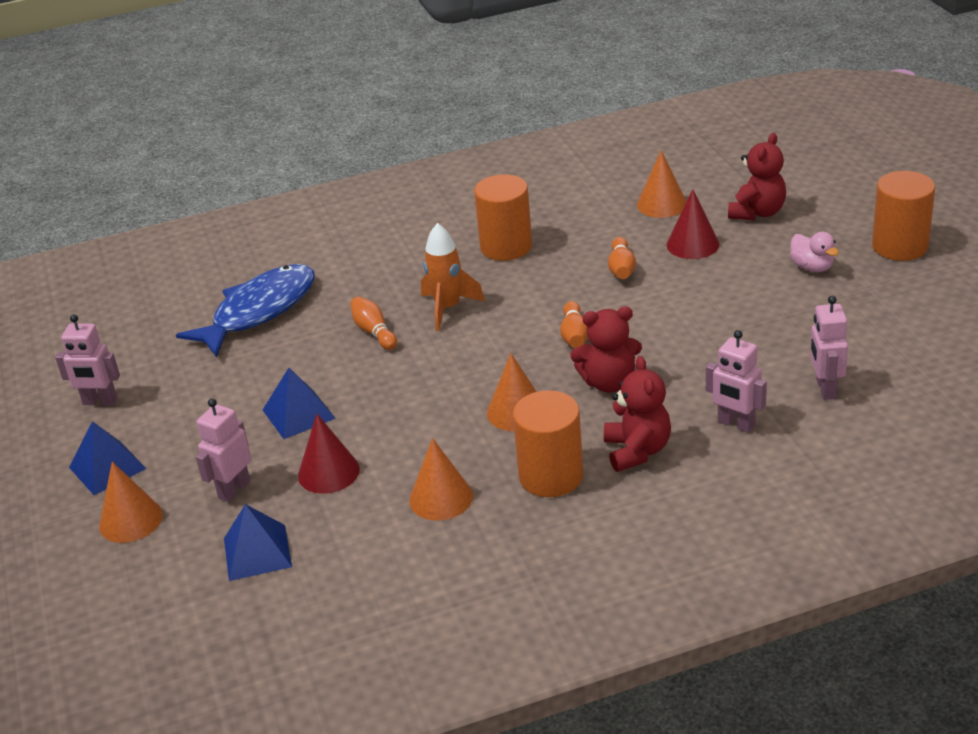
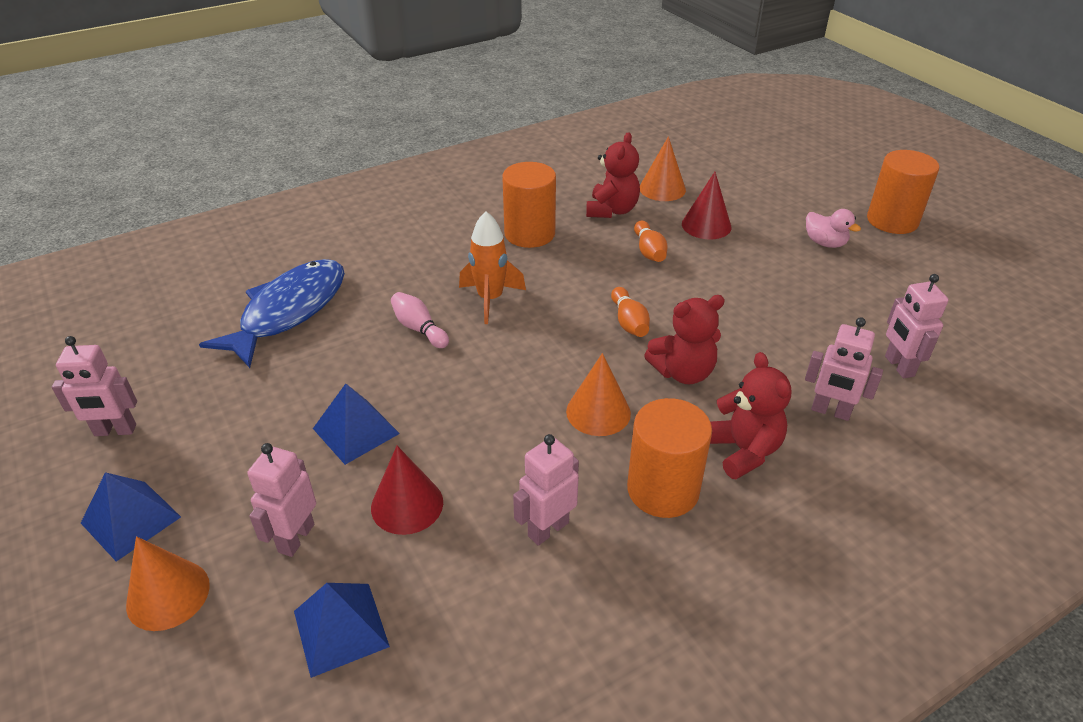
camera: 15 degrees left, 5 degrees up
(374, 332) = (419, 329): orange bowling pin -> pink bowling pin
(441, 498) = (548, 529): orange cone -> pink robot
(757, 213) = (751, 194): red teddy bear -> red teddy bear (612, 210)

